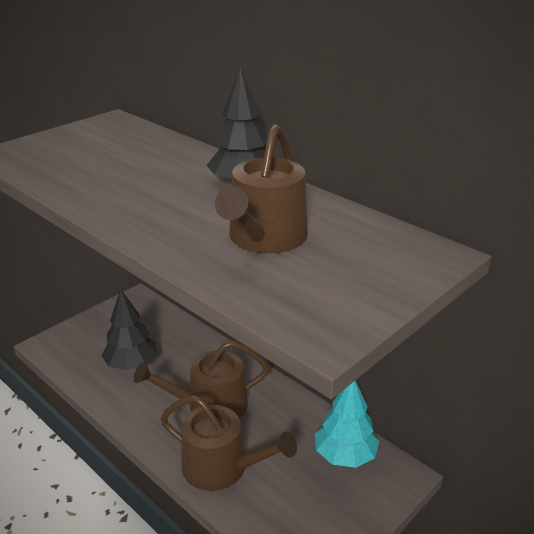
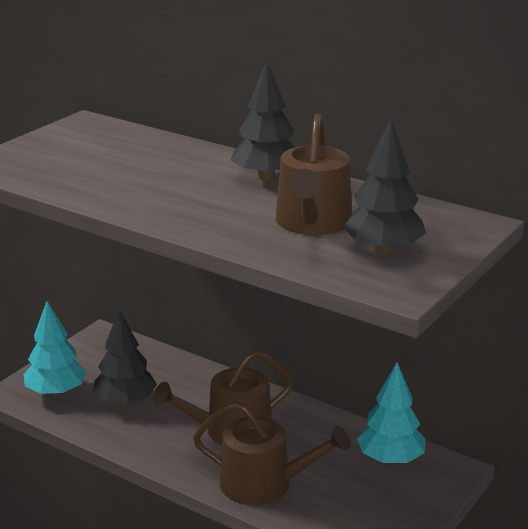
camera: 10 degrees left, 5 degrees down
(79, 348) = (56, 392): none -> turquoise tree
(325, 278) = (383, 250): none -> black tree

